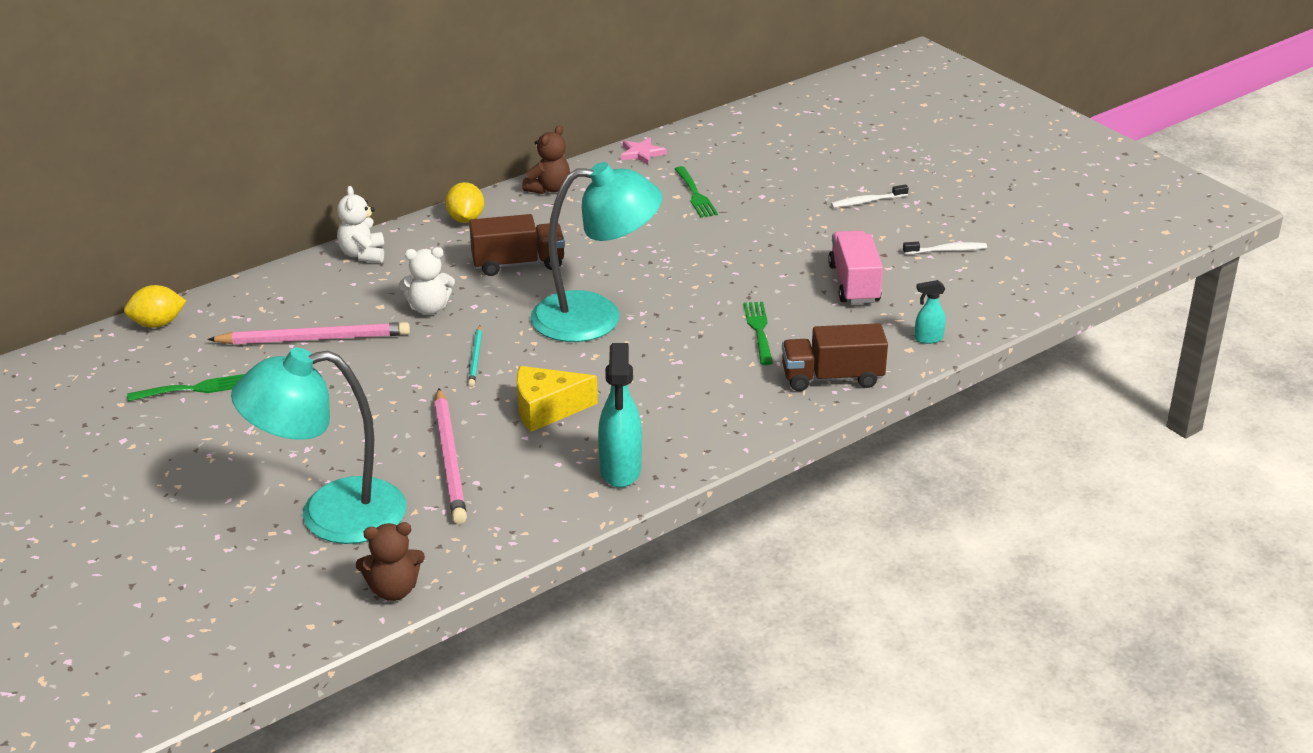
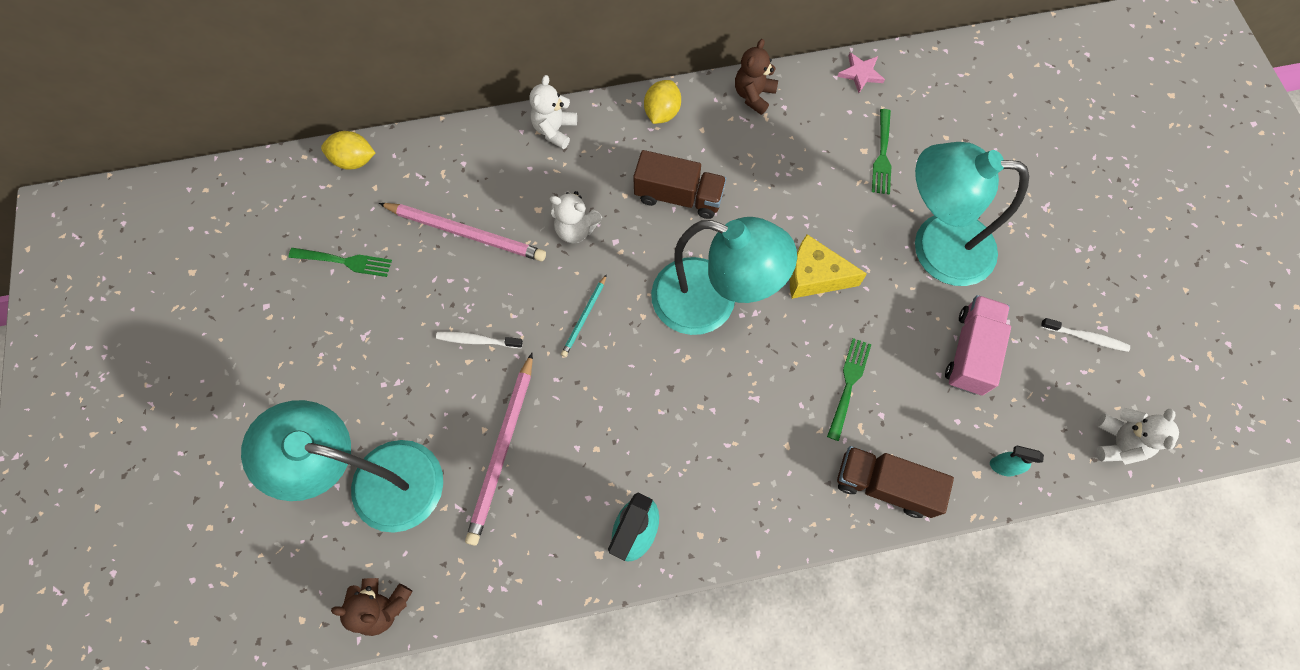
camera: 25 degrees right, 35 degrees up
(546, 409) = (611, 417): yellow cheese -> yellow cheese (814, 276)
(548, 188) = (753, 95): brown teddy bear -> brown teddy bear turned 150 degrees clockwise
(781, 233) = (936, 246): none -> turquoise lamp
(867, 201) = (1042, 229): white toothbrush -> white toothbrush (477, 340)
(1014, 300) = (1117, 443): none -> white teddy bear

